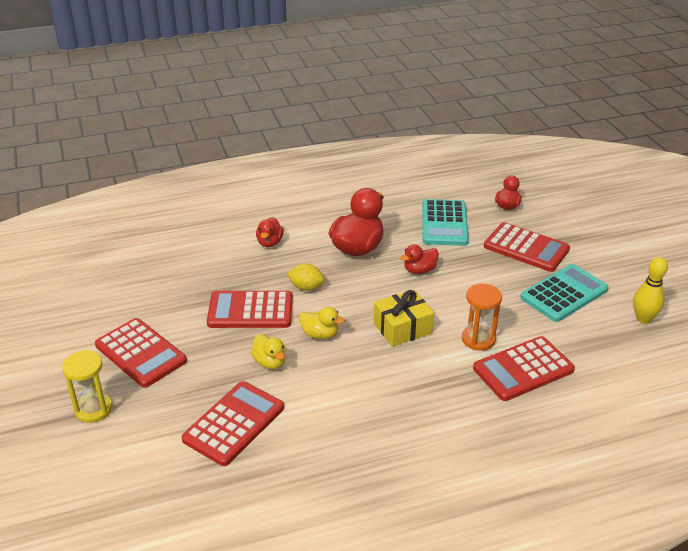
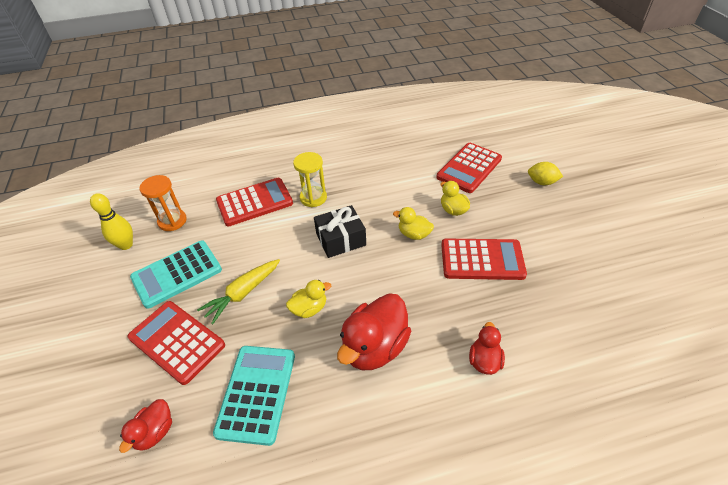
camera: 175 degrees left, 10 degrees up
(93, 409) = (574, 177): yellow hourglass -> yellow hourglass (313, 198)
(141, 353) = (564, 219): red calculator -> none
(306, 287) = (431, 287): yellow lemon -> yellow lemon (541, 182)
(402, 328) = (341, 239): yellow gift -> black gift
(419, 270) = (309, 309): red duck -> yellow duck
(478, 339) = (279, 227): orange hourglass -> orange hourglass (172, 221)
(487, 280) = (243, 293): none -> yellow carrot

